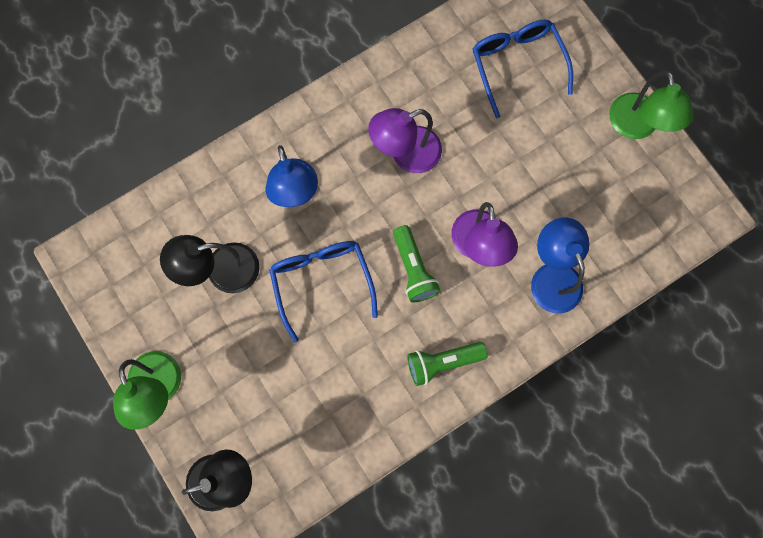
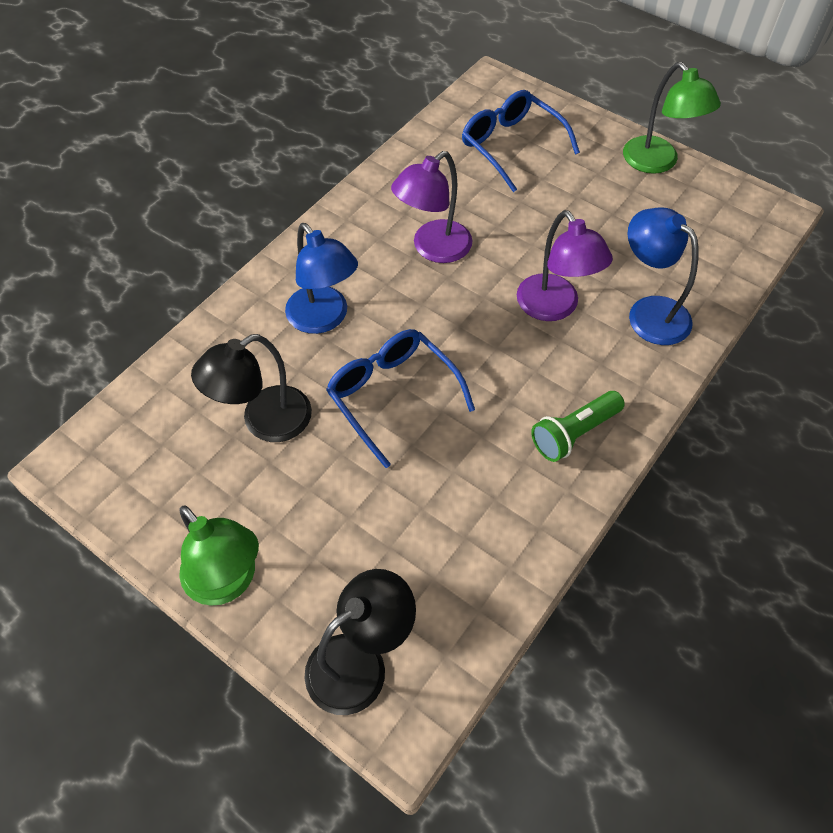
camera: 20 degrees left, 20 degrees down
(413, 269) = (493, 350): green flashlight -> none

